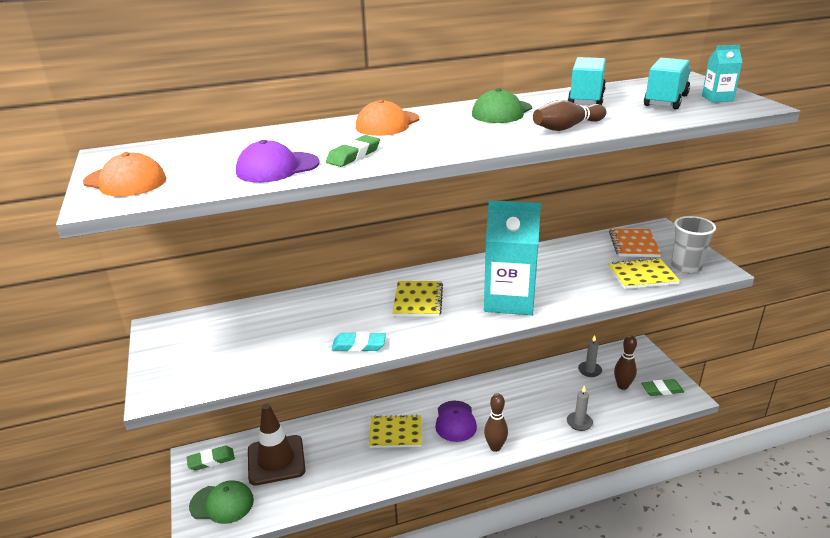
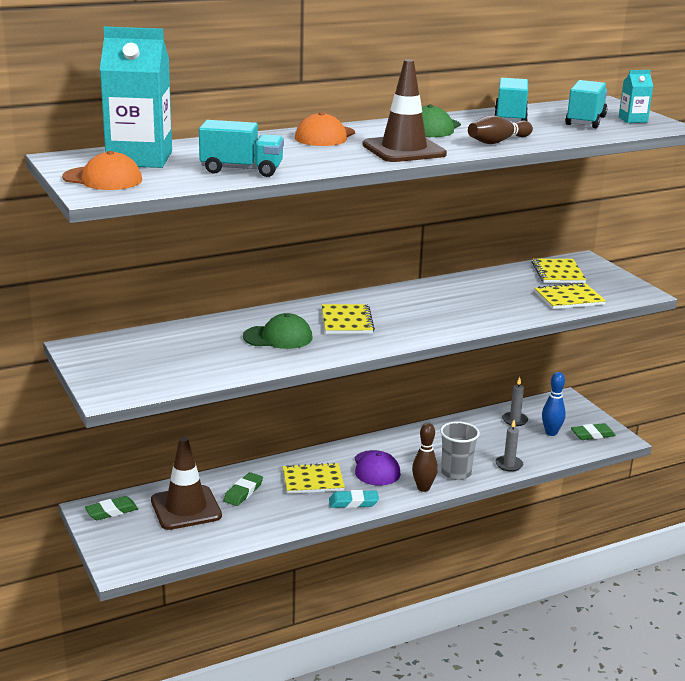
camera: 10 degrees left, 5 degrees down
(222, 503) = (138, 546): green cap -> green cap (278, 337)
(277, 168) = (241, 170): purple cap -> turquoise truck
(353, 155) = (307, 161): green eraser -> green eraser (243, 492)
(359, 345) = (298, 357): turquoise eraser -> turquoise eraser (353, 502)
(462, 139) = (404, 150): none -> brown traffic cone
(509, 300) = (440, 320): turquoise carton -> turquoise carton (139, 158)
(622, 386) = (551, 433): brown bowling pin -> blue bowling pin
(634, 244) = (558, 273): orange notebook -> yellow notebook
(686, 267) = (611, 291): grey cup -> grey cup (456, 473)

